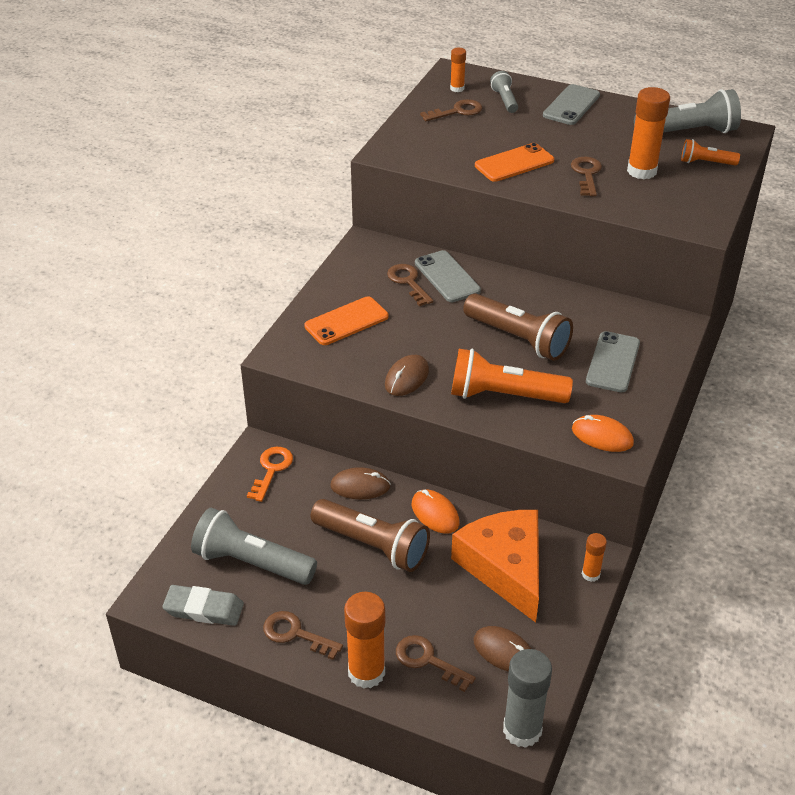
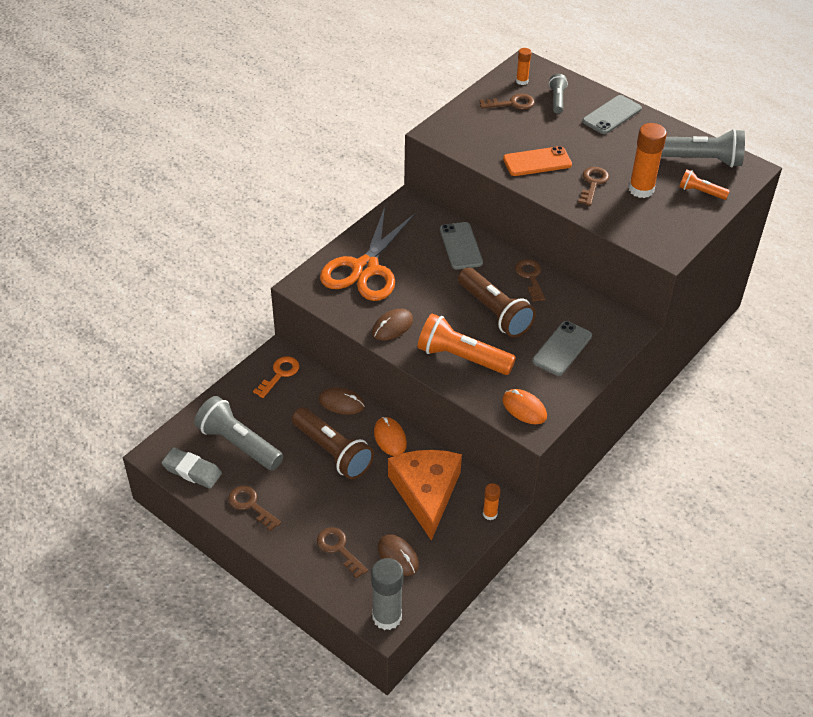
camera: 15 degrees right, 5 degrees up
(346, 321) = (365, 269): orange phone -> orange scissors
(366, 672) = (291, 546): orange glue stick -> none
(408, 282) = (428, 244): brown key -> brown key (530, 277)

